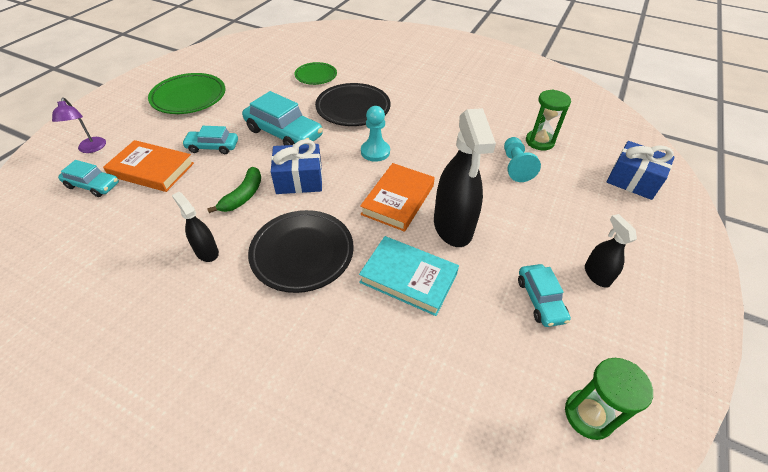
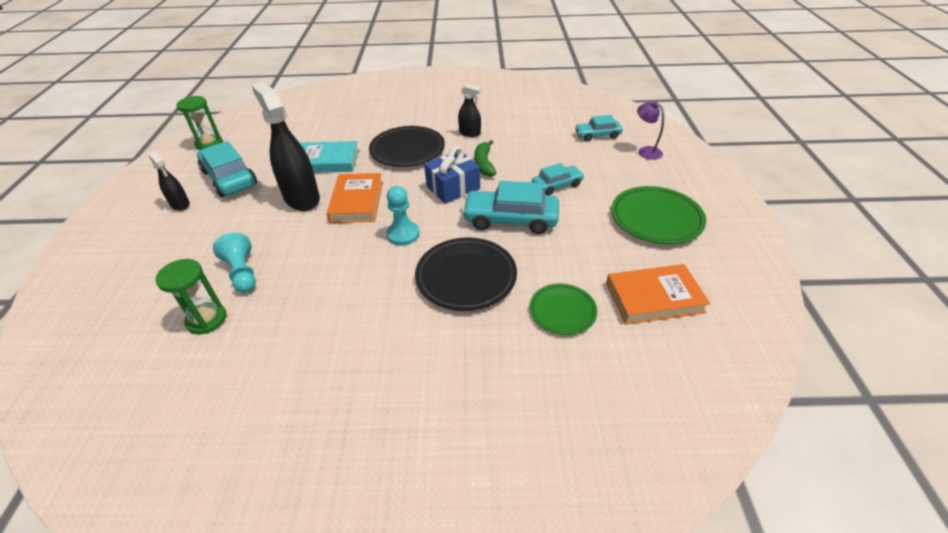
camera: 155 degrees right, 5 degrees down
(152, 169) = (576, 155): orange book -> orange book (654, 297)
(540, 300) = (229, 178): turquoise car -> turquoise car, size x1.69
(633, 180) = (97, 305): blue gift -> none

